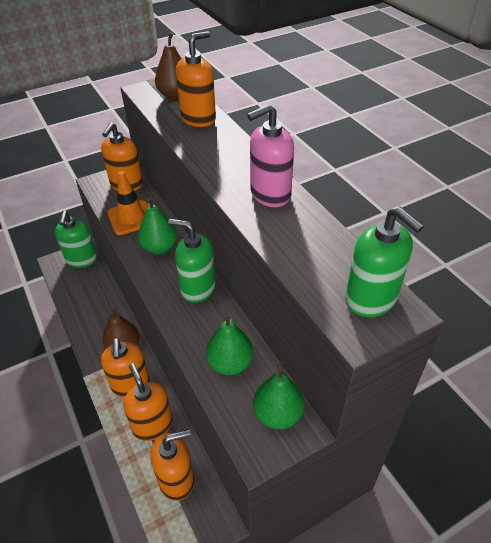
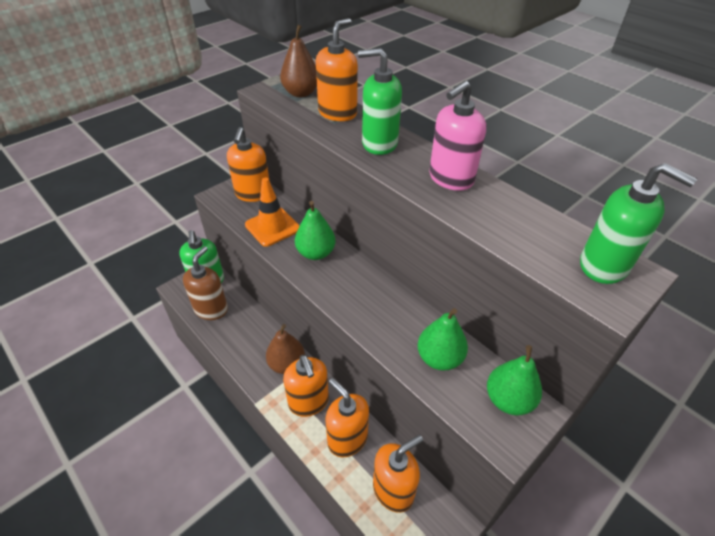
camera: 15 degrees left, 0 degrees up
(76, 286) = (211, 309): none -> brown soap dispenser
(198, 288) = (373, 288): green soap dispenser -> green soap dispenser (379, 143)

